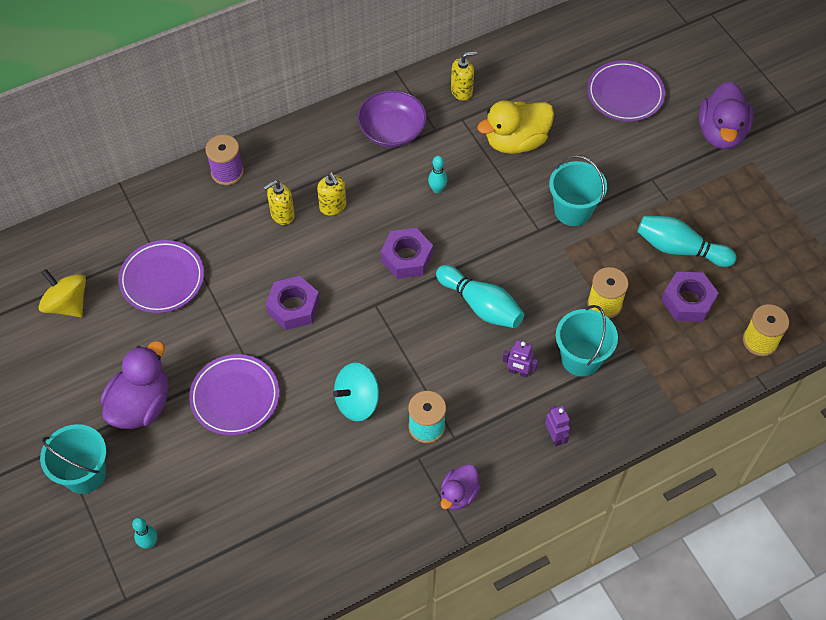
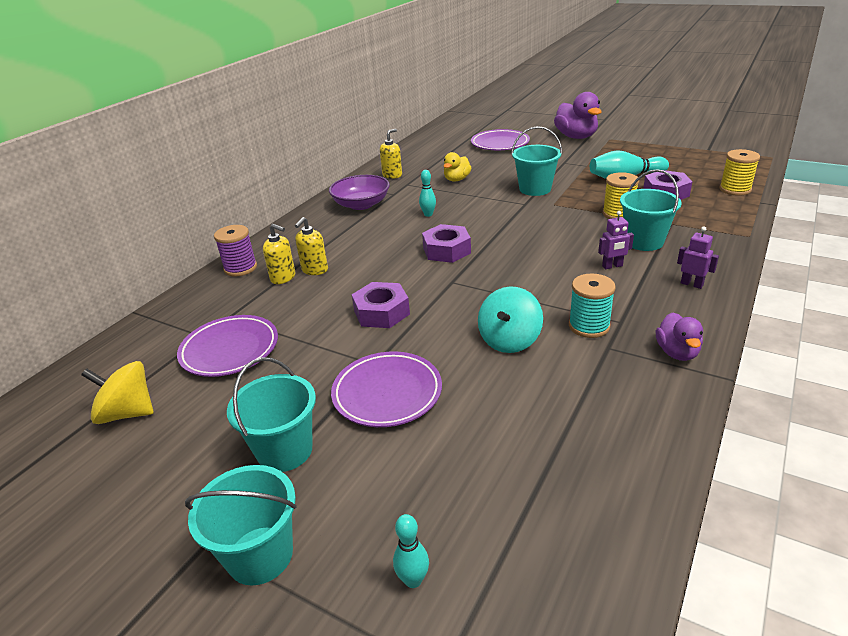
camera: 30 degrees left, 25 degrees down
(141, 405) = (284, 450): purple duck -> turquoise bucket
(333, 206) = (355, 250): yellow soap dispenser -> yellow soap dispenser (283, 277)
(481, 305) = (535, 248): turquoise bowling pin -> none
(516, 142) = (457, 179): yellow duck -> yellow duck, size x0.58

